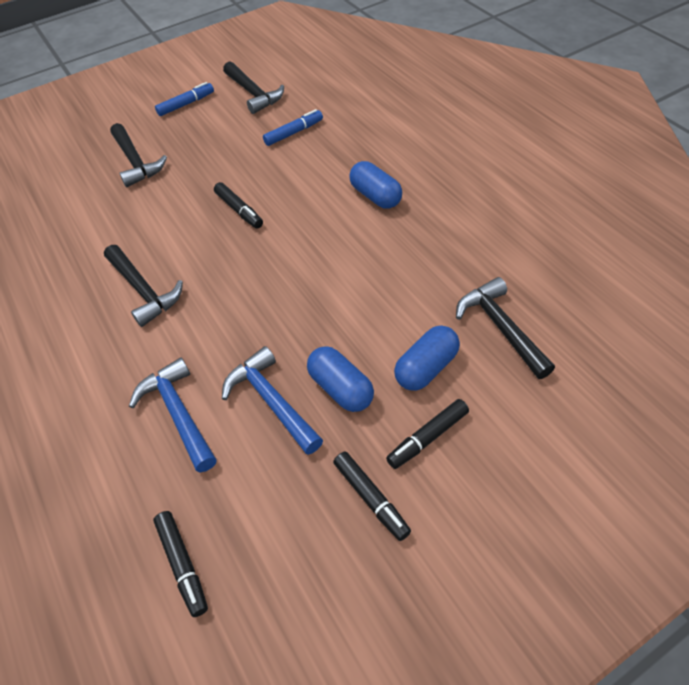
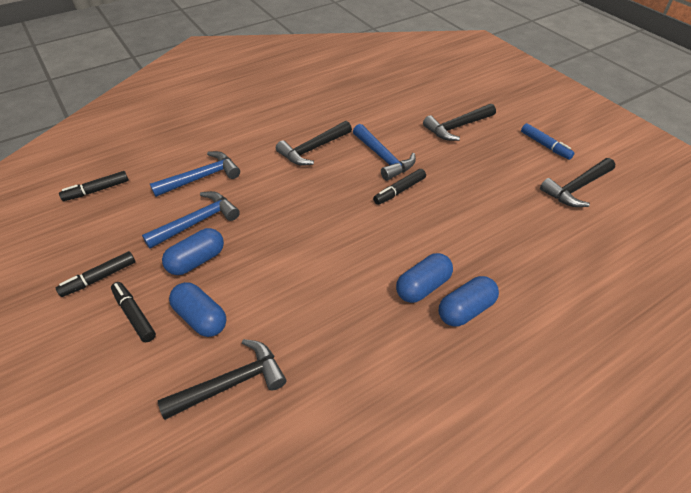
camera: 85 degrees right, 5 degrees down
(178, 223) = (383, 158): none -> blue hammer
(293, 133) = (516, 221): blue marker -> none
(400, 171) = (465, 310): none -> blue capsule

